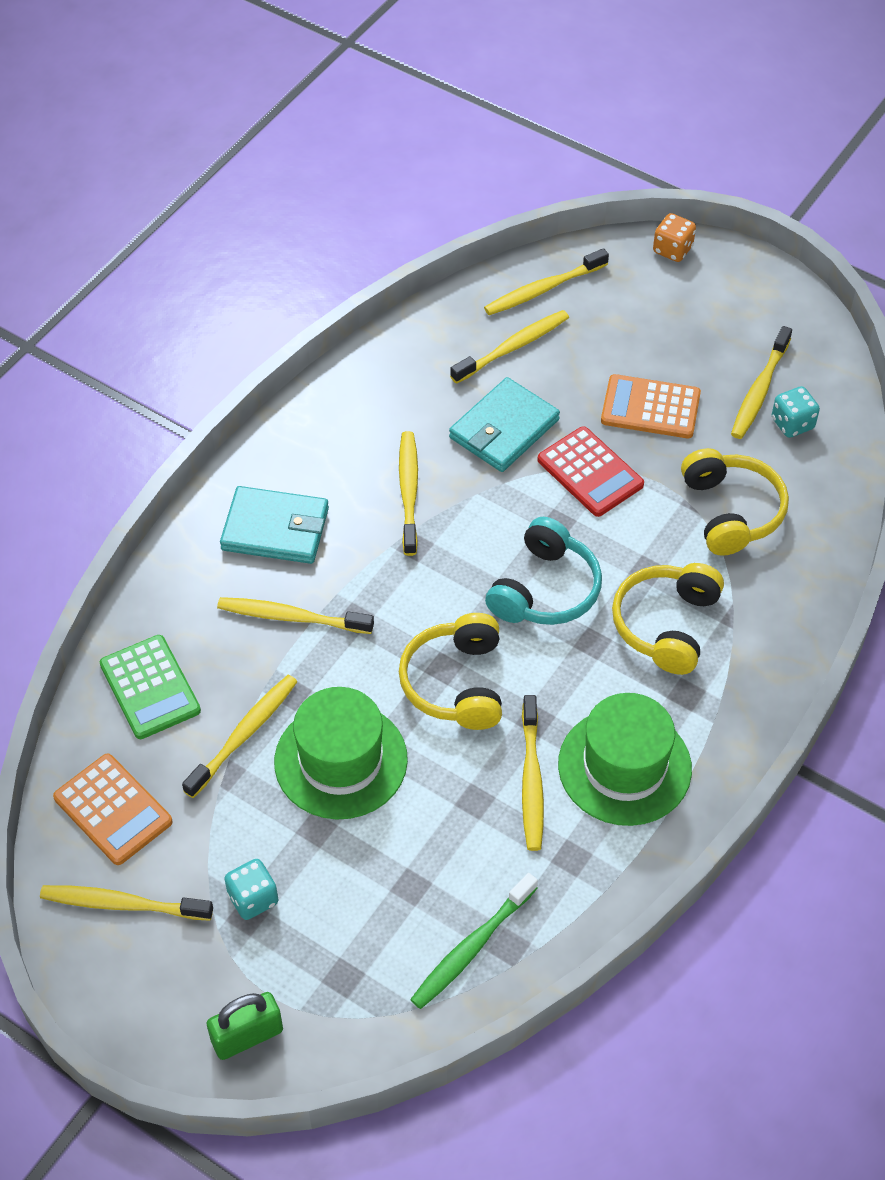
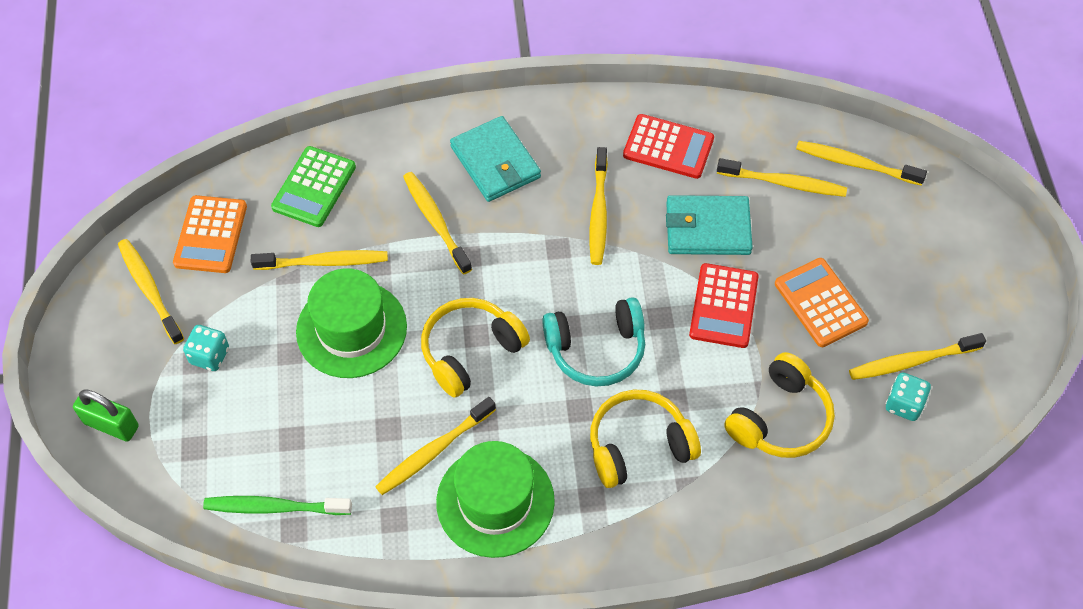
camera: 50 degrees right, 5 degrees up
(394, 397) = (668, 147): none -> red calculator
(409, 492) = (598, 212): yellow toothbrush -> yellow toothbrush turned 135 degrees clockwise
(672, 250) = (982, 215): orange dice -> none

